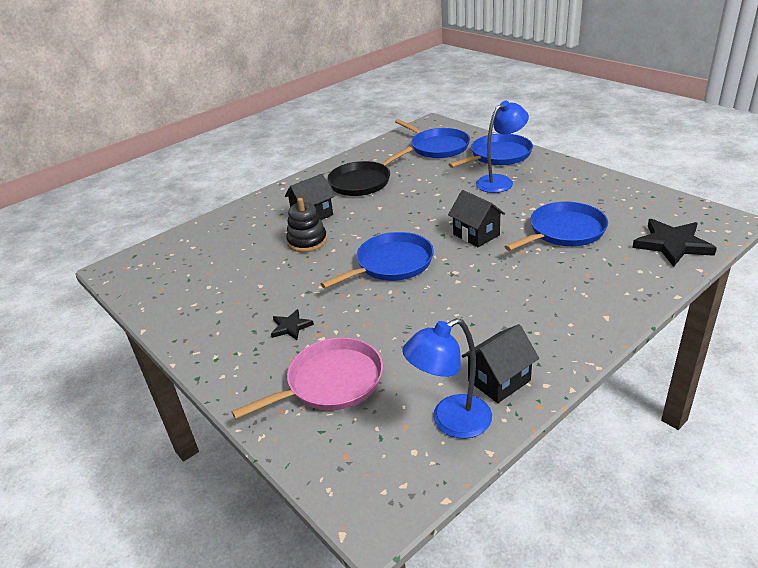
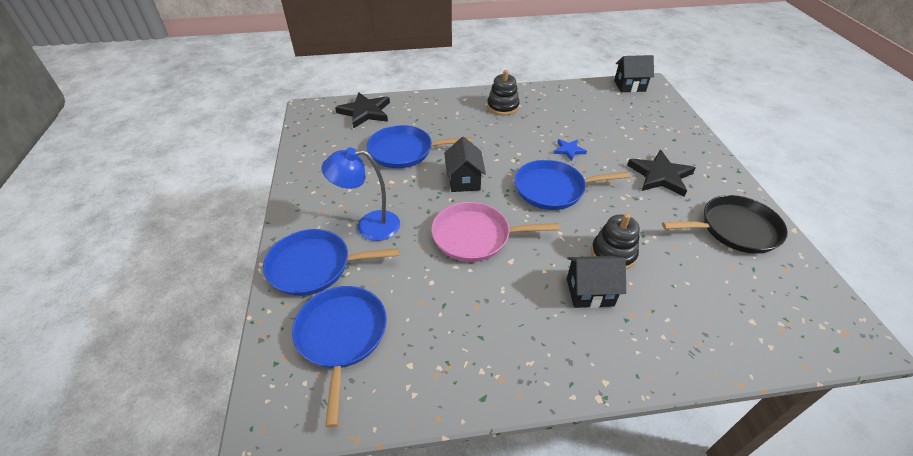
camera: 150 degrees left, 10 degrees up
(291, 327) = (660, 176): black star -> black star, size x1.88
(330, 382) = (646, 133): pink pan -> pink pan (475, 236)
(363, 182) = (494, 320): black pan -> black pan (734, 229)
(408, 309) = (569, 150): none -> blue star
(451, 422) = (592, 95): blue lamp -> none
(499, 380) = (553, 98): black house -> black house (629, 86)
(545, 329) = (502, 107): none -> black stacking toy

